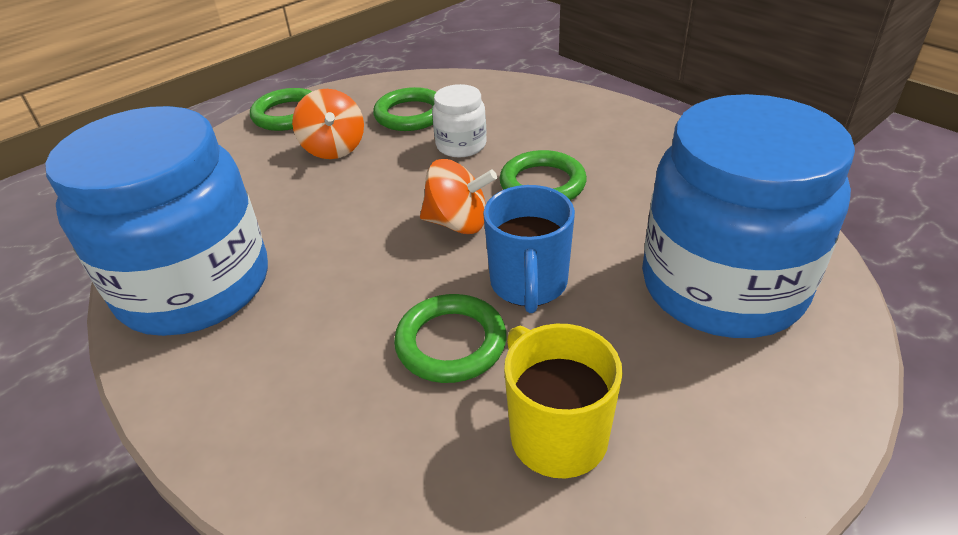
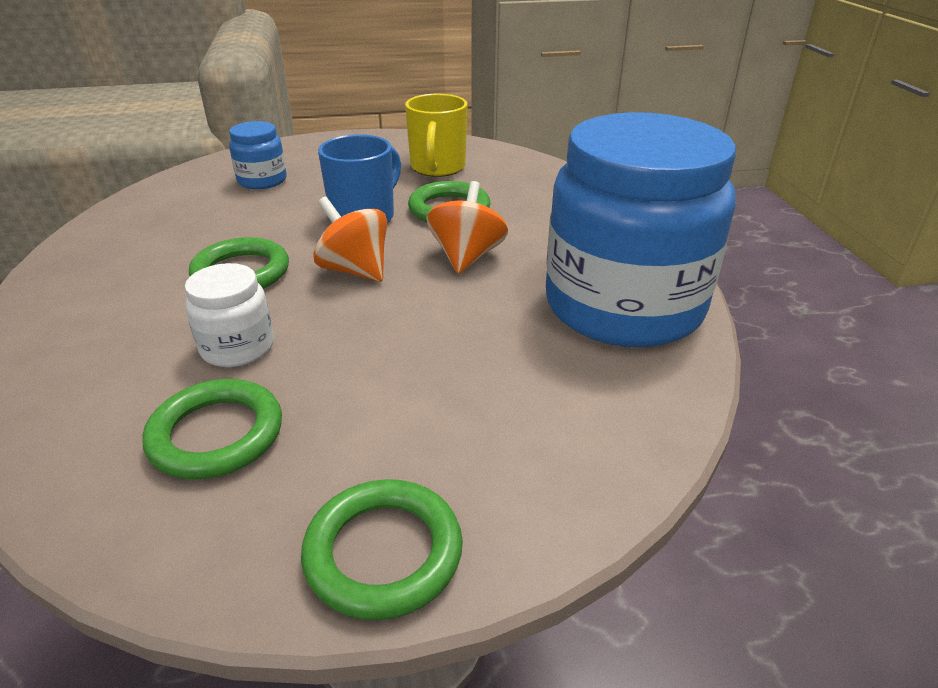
camera: 150 degrees left, 5 degrees down
(334, 148) = (378, 419): orange spinning top -> orange spinning top (466, 257)
(722, 286) = (262, 181): blue jar -> blue jar, size x0.42

